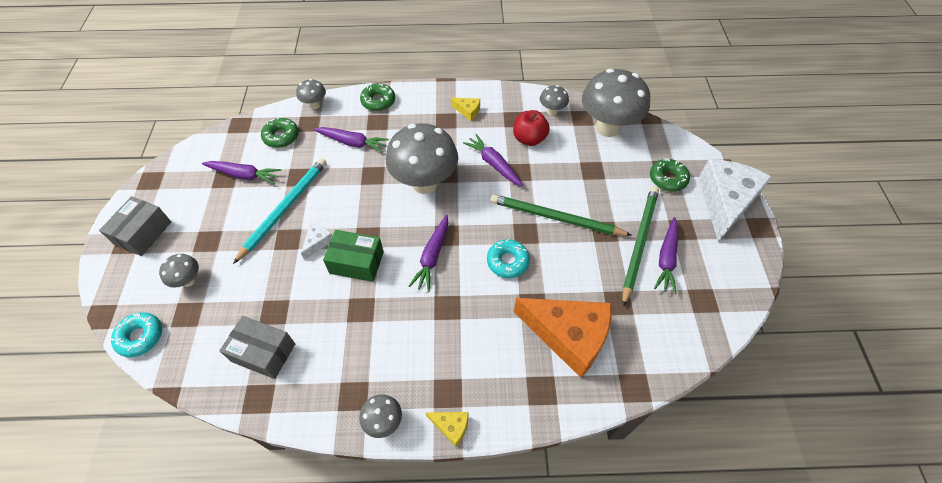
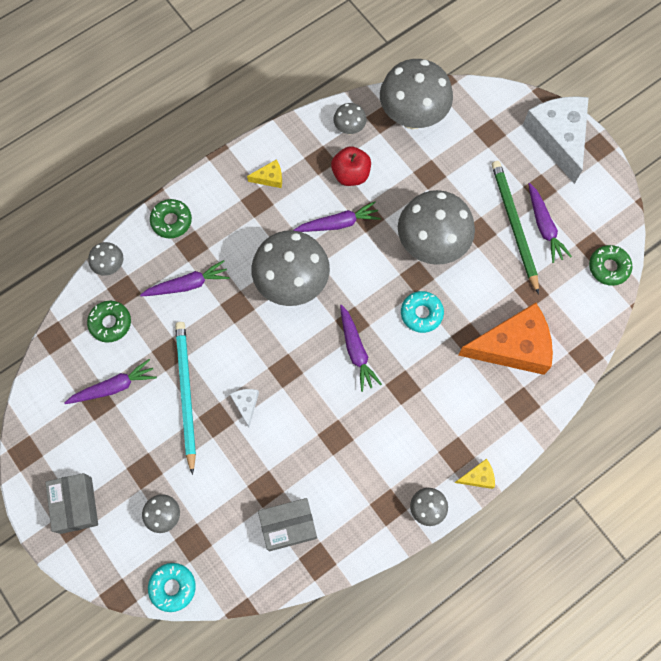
camera: 35 degrees left, 15 degrees up
(356, 262) = (296, 399): green box -> none
(493, 164) = (338, 223): purple carrot -> purple carrot turned 150 degrees clockwise
(555, 218) = (431, 245): green pencil -> grey mushroom
(667, 179) = (498, 143): green donut -> green donut (608, 267)

